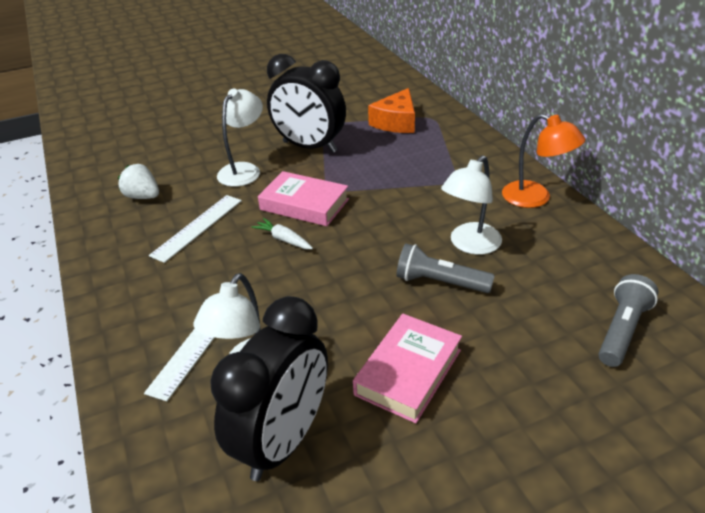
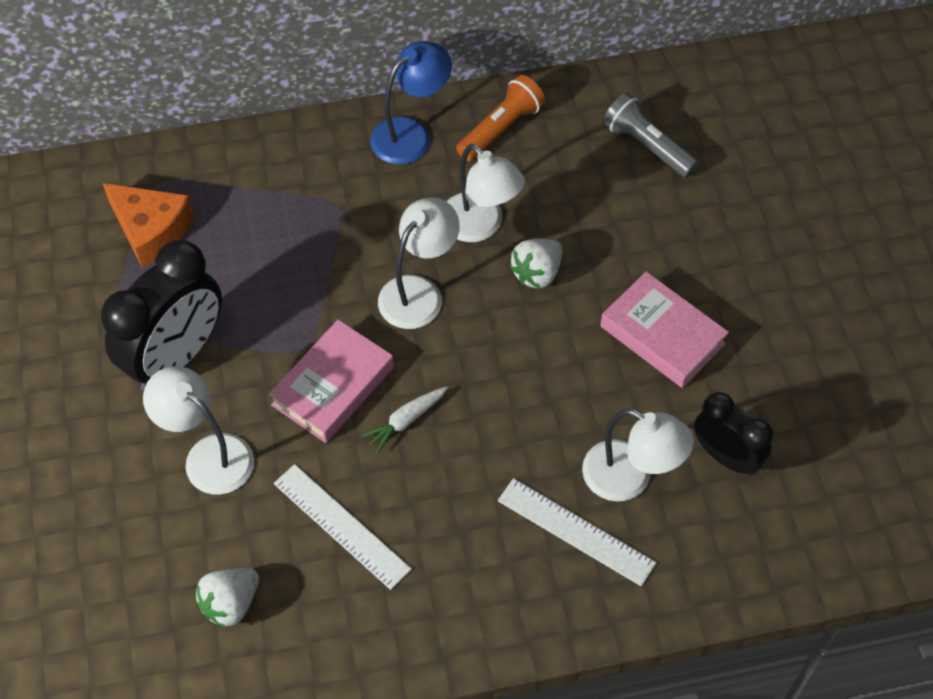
camera: 80 degrees left, 20 degrees up
(283, 441) = (725, 457): black clock -> black clock, size x0.60
(395, 226) = (418, 292): none -> white lamp
(440, 282) = (537, 273): grey flashlight -> white strawberry
(535, 198) = (411, 134): orange lamp -> blue lamp
(573, 239) = (501, 129): none -> orange flashlight

